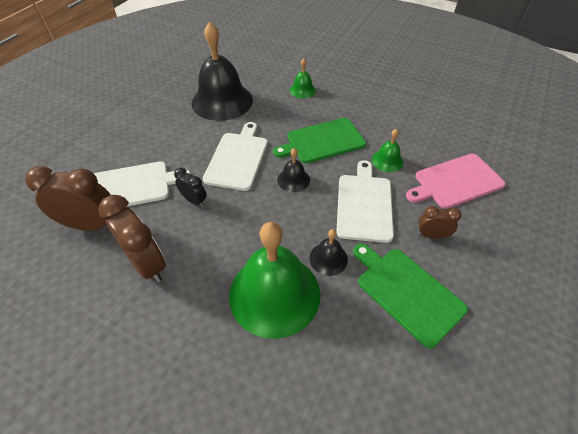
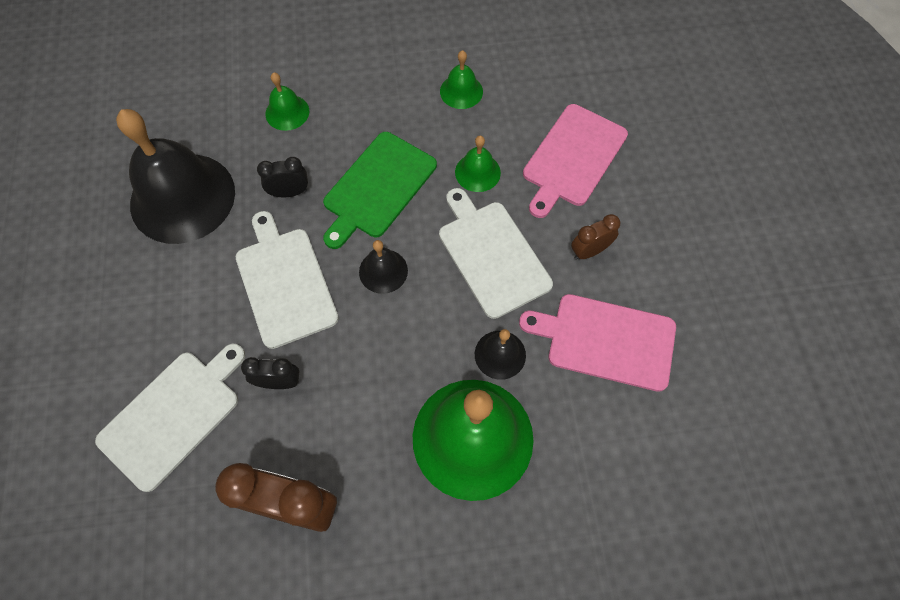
camera: 35 degrees left, 15 degrees up
(91, 225) = (168, 507): brown clock -> none
(274, 122) = (290, 192): none -> black clock
(406, 120) = (461, 91): none -> green bell
(407, 292) = (606, 340): green cutting board -> pink cutting board

